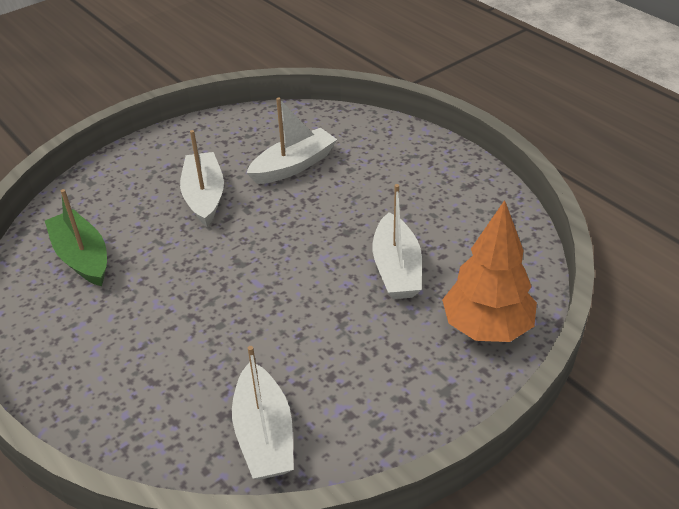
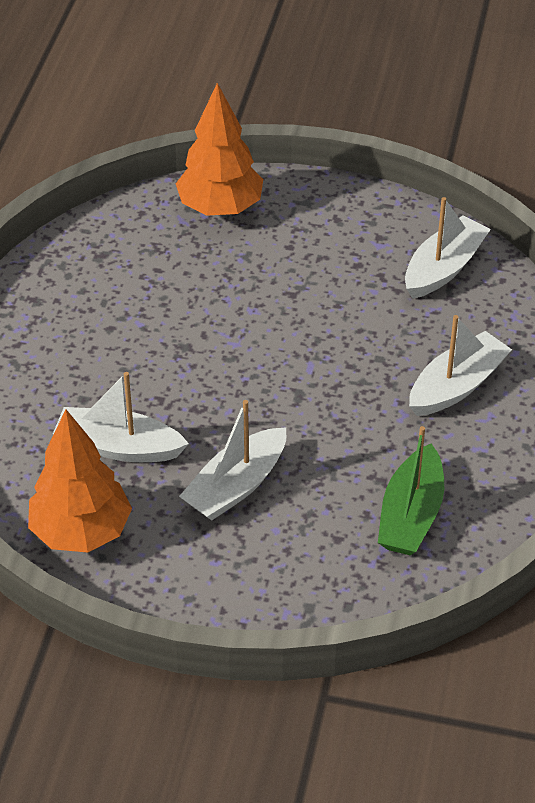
camera: 130 degrees left, 5 degrees up
(250, 129) = (81, 532): none -> orange tree
(396, 269) = (203, 288): white boat -> white boat (457, 386)

